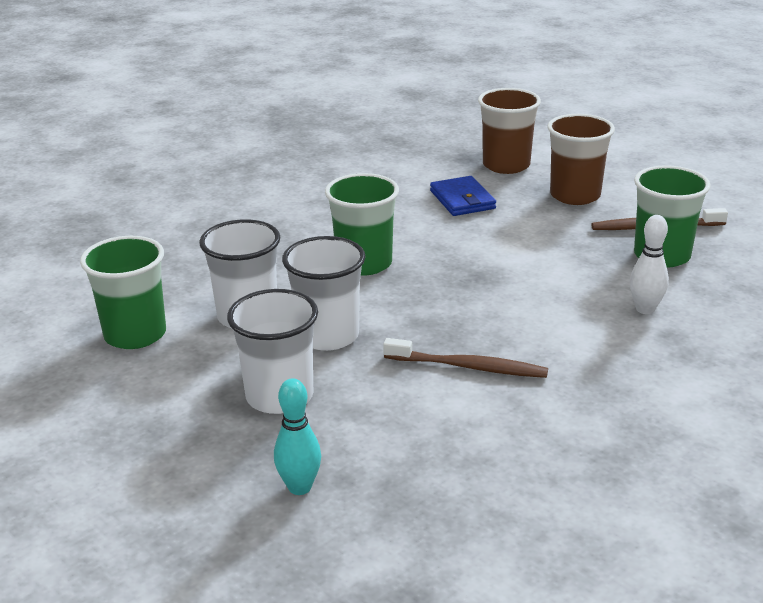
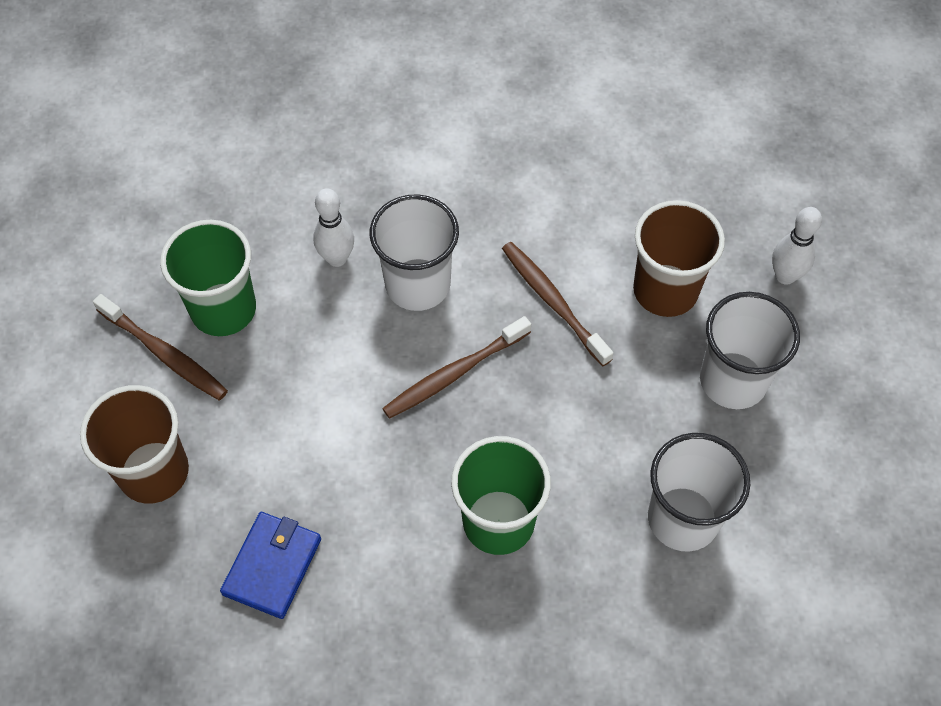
camera: 140 degrees left, 30 degrees up
(135, 334) = (810, 572): green cup -> none
(299, 487) = (785, 276): turquoise bowling pin -> white bowling pin
(328, 336) = (632, 429): white cup -> white cup (418, 284)
(480, 301) = (454, 374): none -> brown toothbrush
(506, 165) = (133, 605): brown cup -> brown cup (665, 290)

